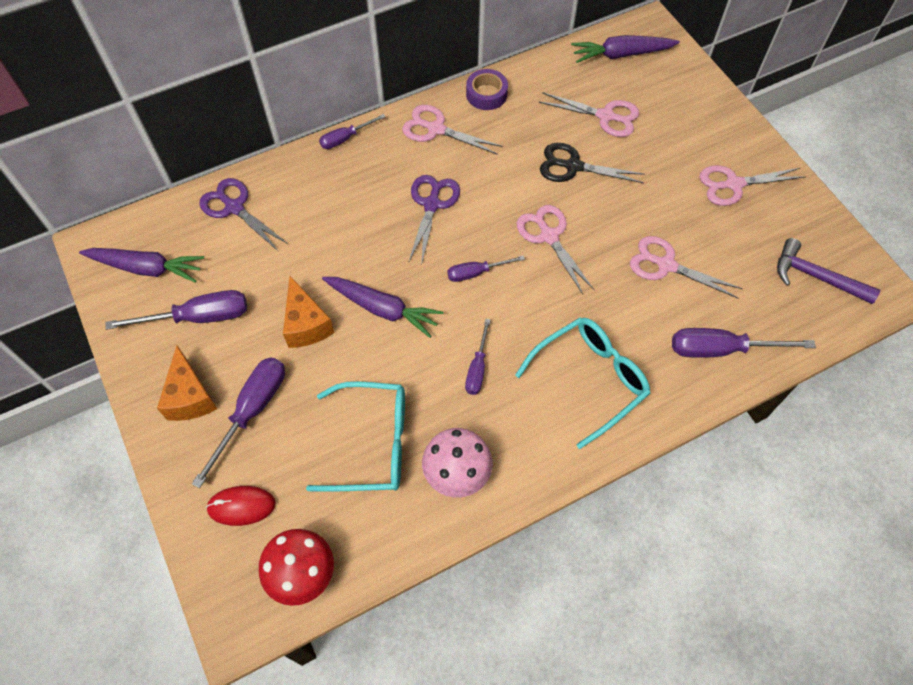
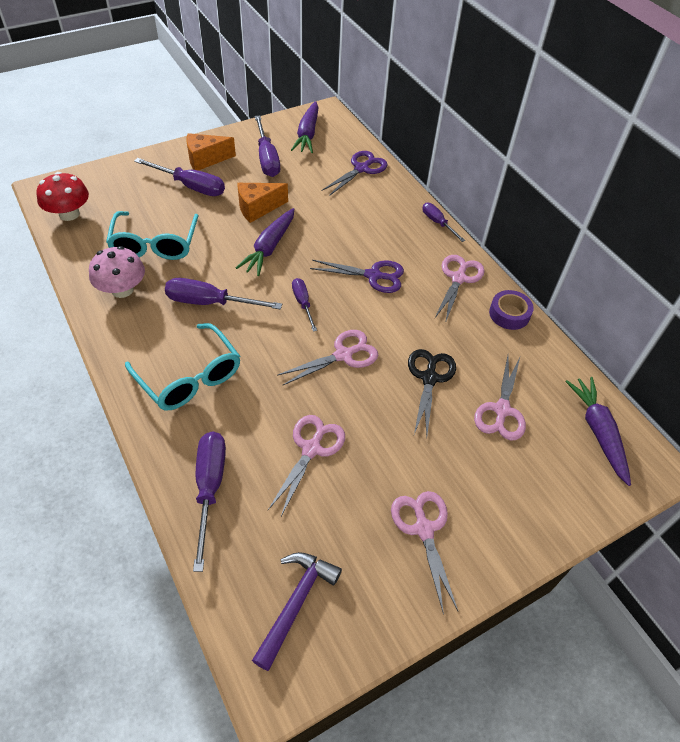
camera: 85 degrees right, 10 degrees down
(241, 506) = (122, 186): red mouse -> none
(477, 368) = (210, 303): purple screwdriver -> purple screwdriver, size x1.68

